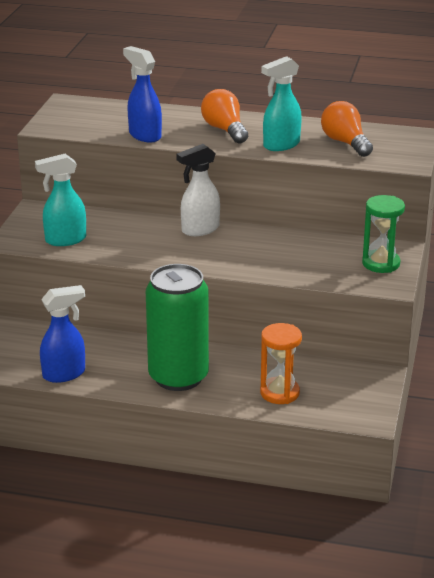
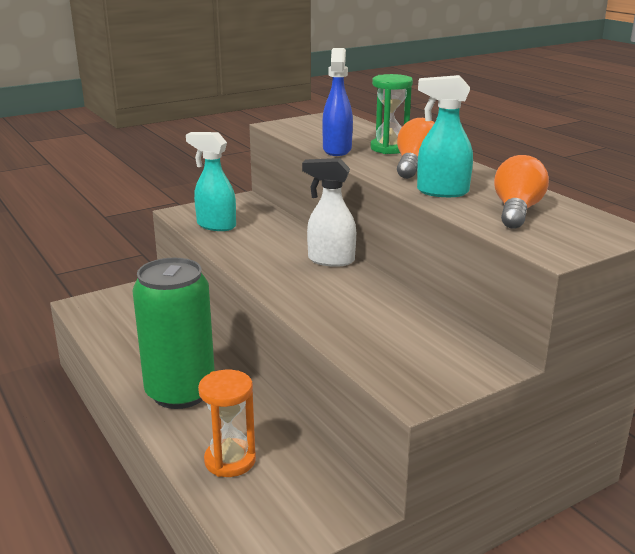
camera: 45 degrees right, 5 degrees down
(64, 374) = (114, 342): blue spray bottle -> none
(381, 263) = (446, 367): green hourglass -> green hourglass (389, 148)

